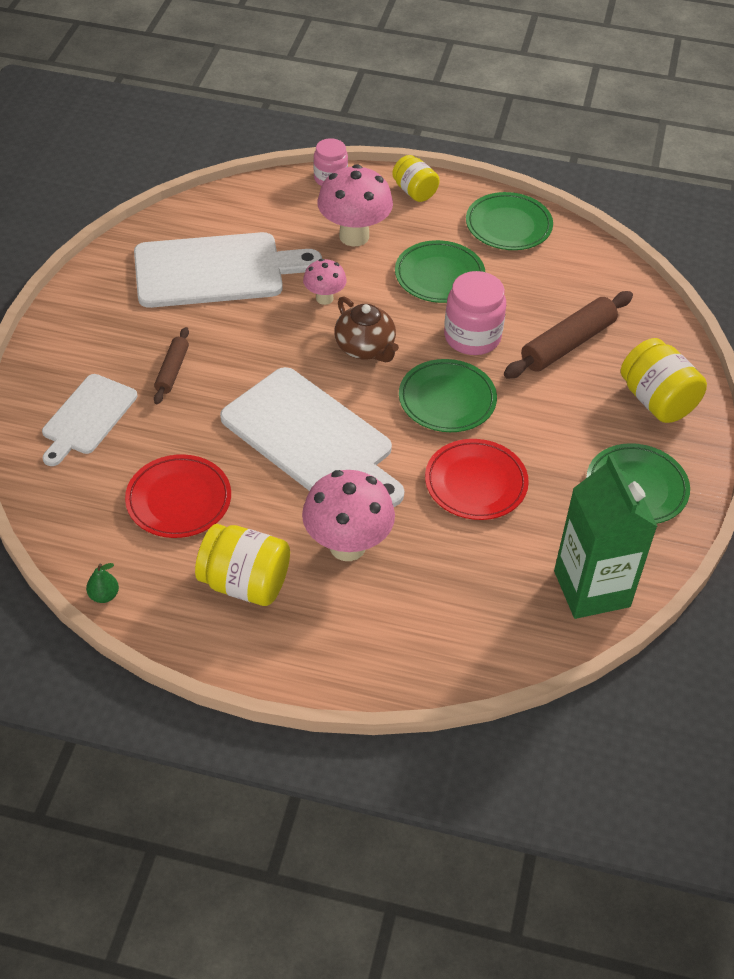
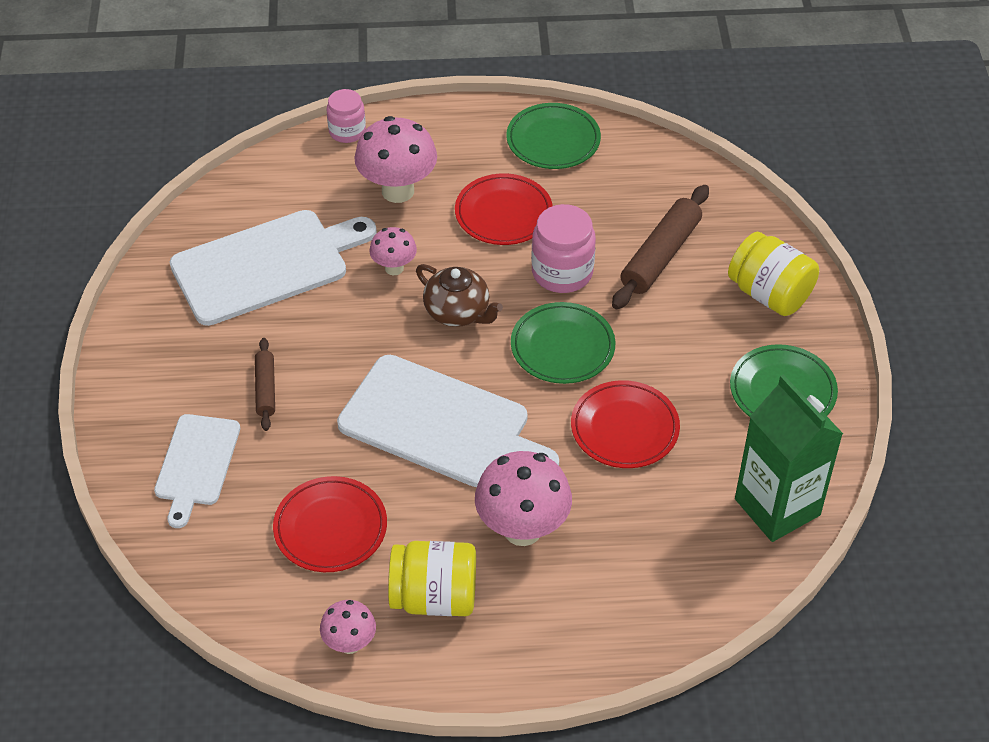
camera: 15 degrees left, 0 degrees up
(104, 595) = (295, 651): green pear -> none
(154, 602) = (350, 644): none -> pink mushroom
(414, 191) = (441, 125): yellow jar -> none
(439, 276) = (503, 214): green plate -> red plate

